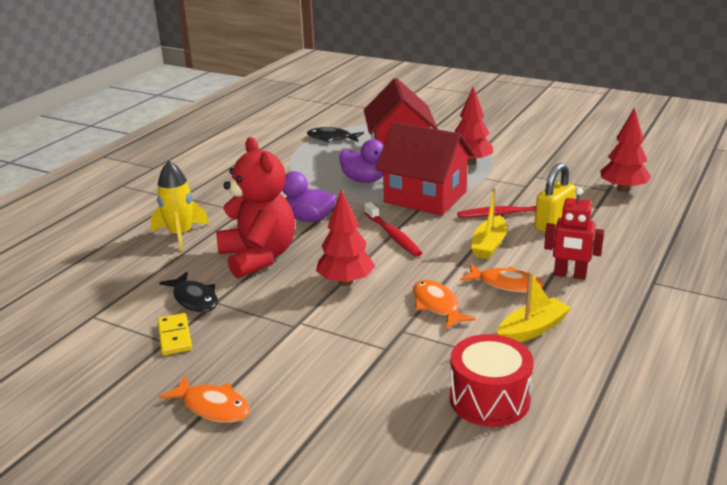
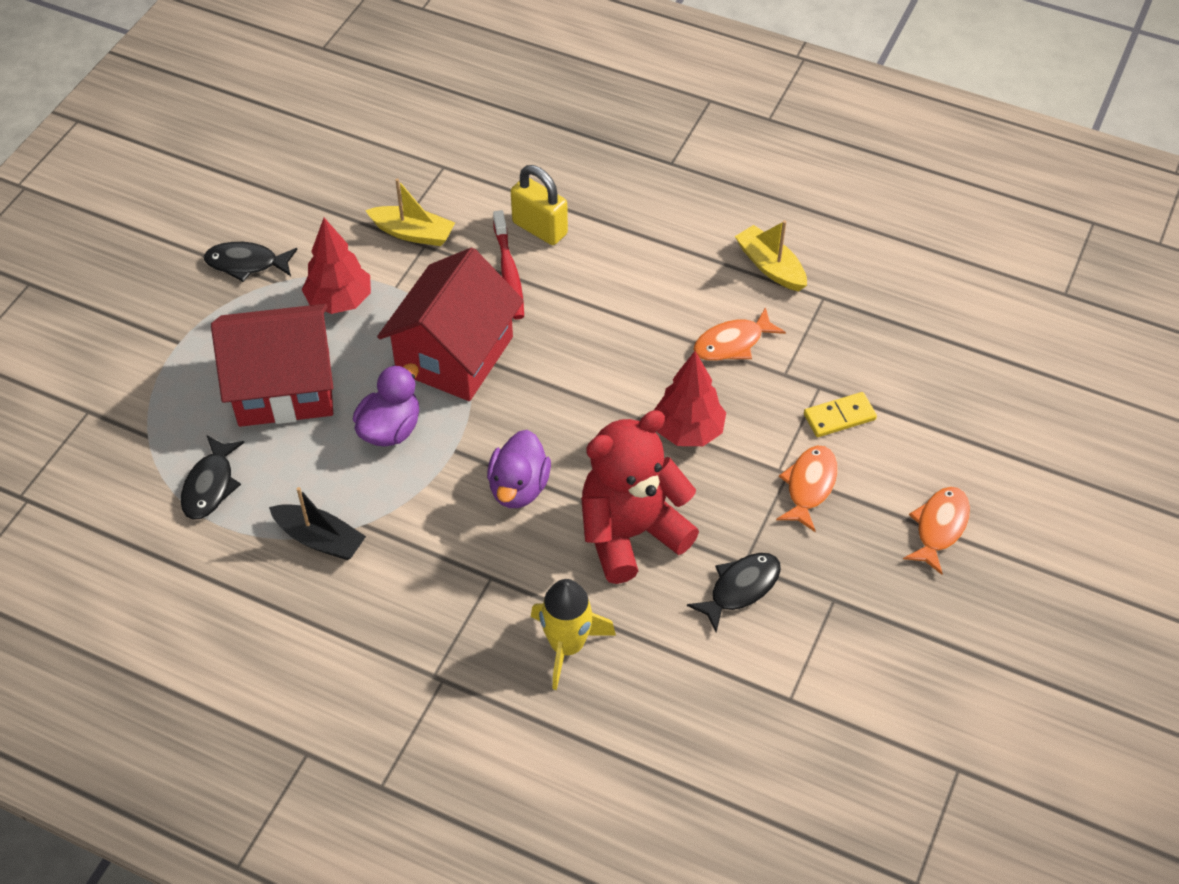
camera: 95 degrees left, 25 degrees up
(174, 336) = (822, 592): yellow domino -> yellow domino (839, 417)
(287, 165) = (320, 539): none -> black boat
(393, 235) = (568, 388): red toothbrush -> none
(489, 245) = (593, 292): yellow boat -> yellow boat (413, 233)
(489, 399) = (888, 306): red drum -> none
(498, 137) = (246, 264): none -> black fish
(506, 284) = (683, 282): orange fish -> orange fish (809, 486)
(570, 275) = (660, 226): red robot -> none
(623, 189) = (444, 152): red tree -> none

